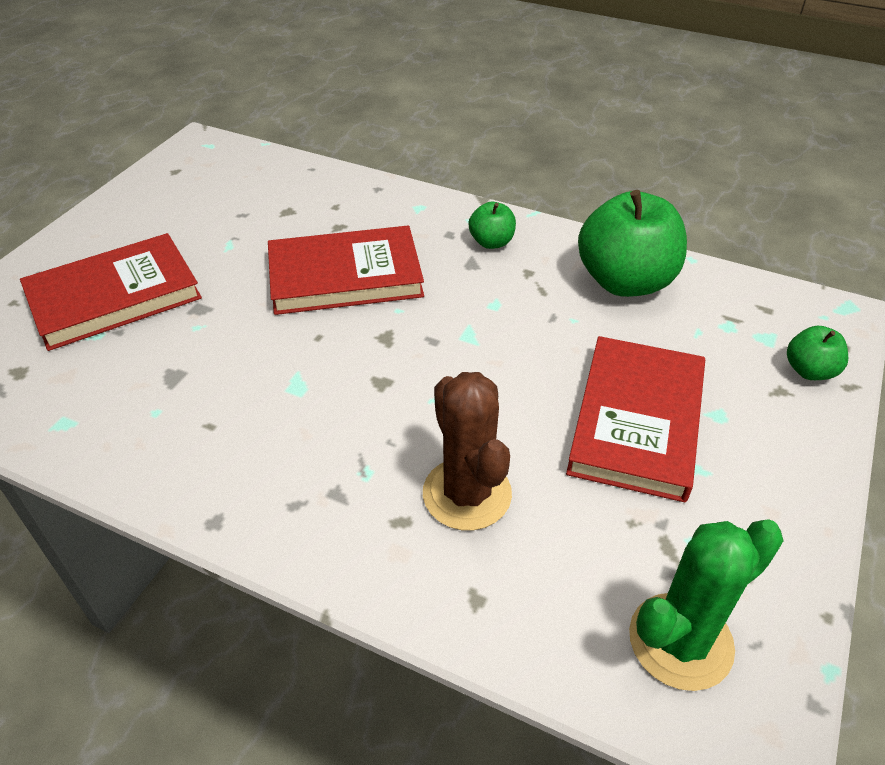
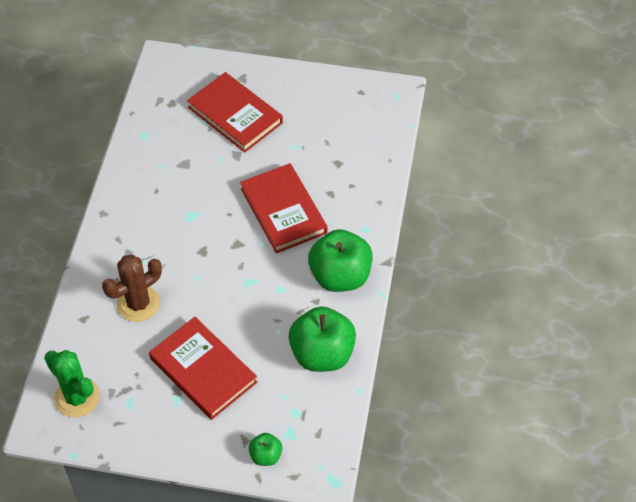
camera: 75 degrees right, 10 degrees up
(491, 242) = (340, 276): green apple -> green apple, size x2.08
(637, 421) = (203, 370): red book -> red book turned 45 degrees clockwise

